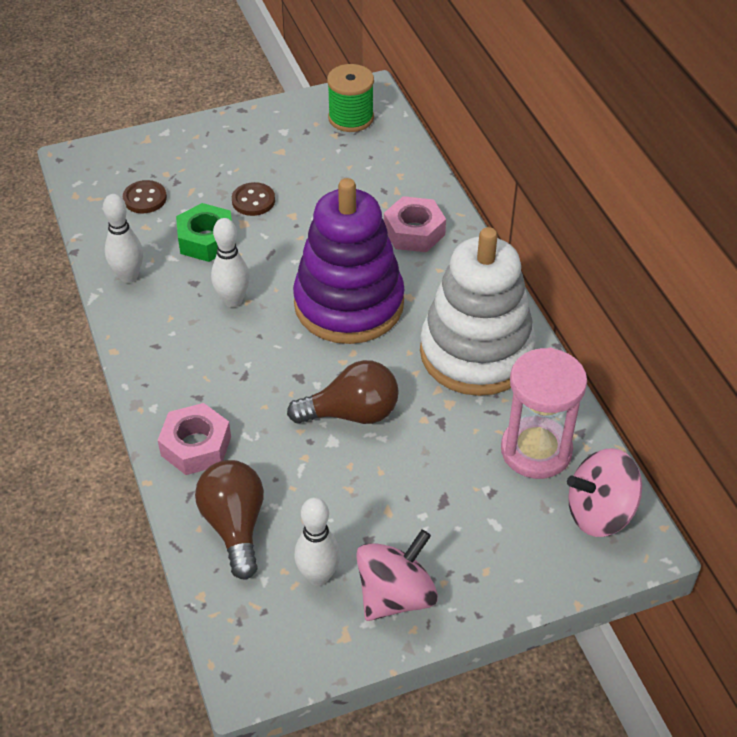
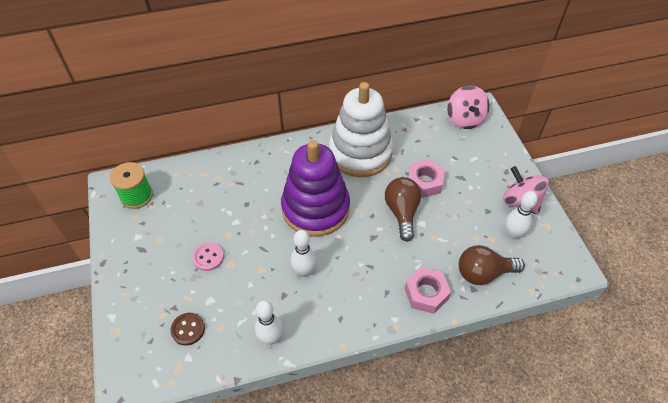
camera: 85 degrees left, 5 degrees up
(206, 240) = (242, 287): green nut -> none
(253, 201) = (208, 257): brown button -> pink button
(414, 232) = (258, 171): pink nut -> pink nut (424, 182)
(536, 450) = (428, 137): pink hourglass -> none

